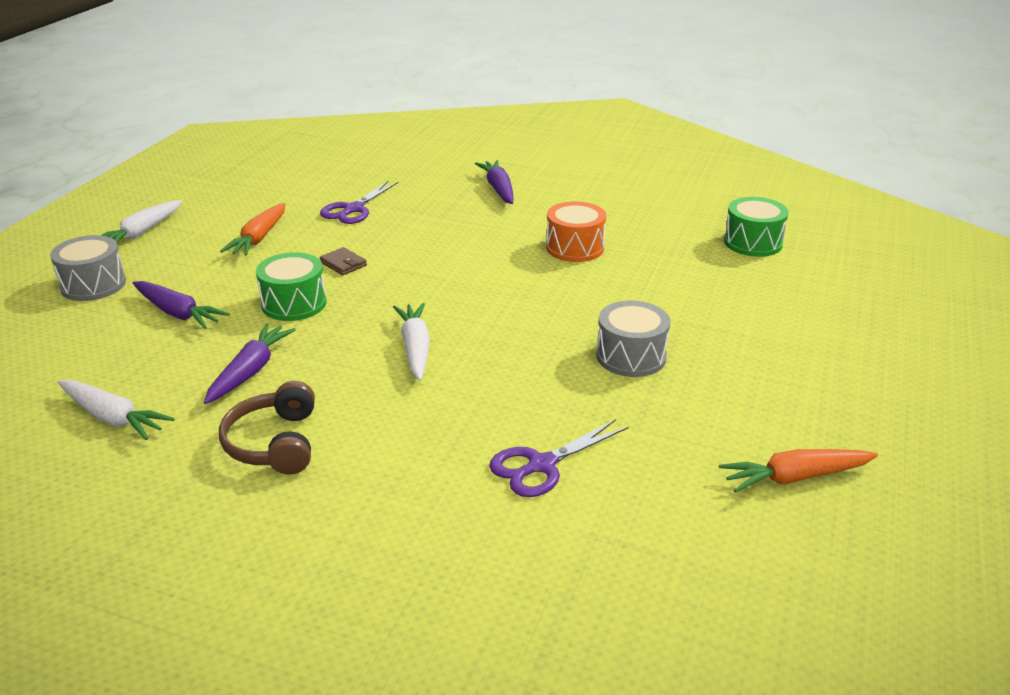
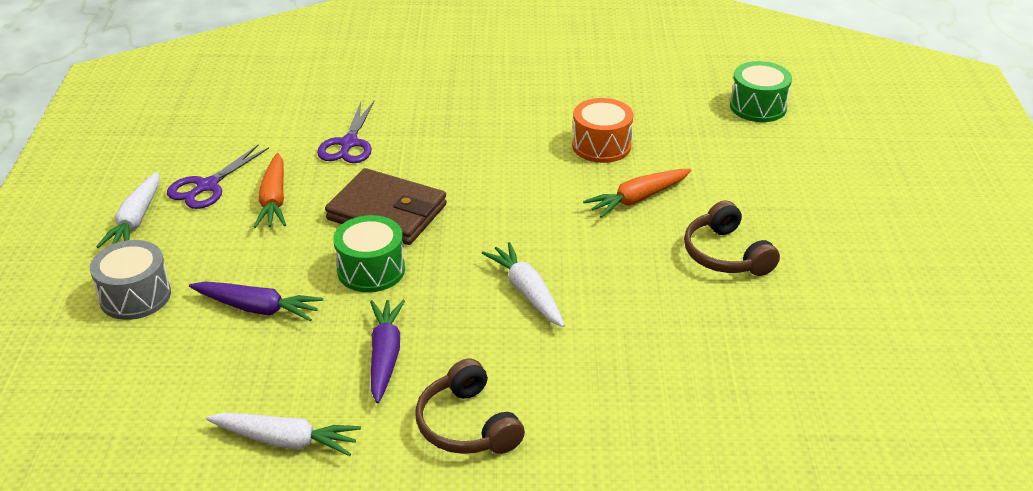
camera: 20 degrees left, 5 degrees up
(343, 264) = (387, 212): brown wallet -> brown wallet, size x2.35
(498, 189) = (481, 89): purple carrot -> none
(541, 465) = (719, 383): purple scissors -> purple scissors (207, 186)
(631, 356) = (726, 254): grey drum -> brown headphones
(795, 478) = (925, 340): orange carrot -> orange carrot (638, 199)

